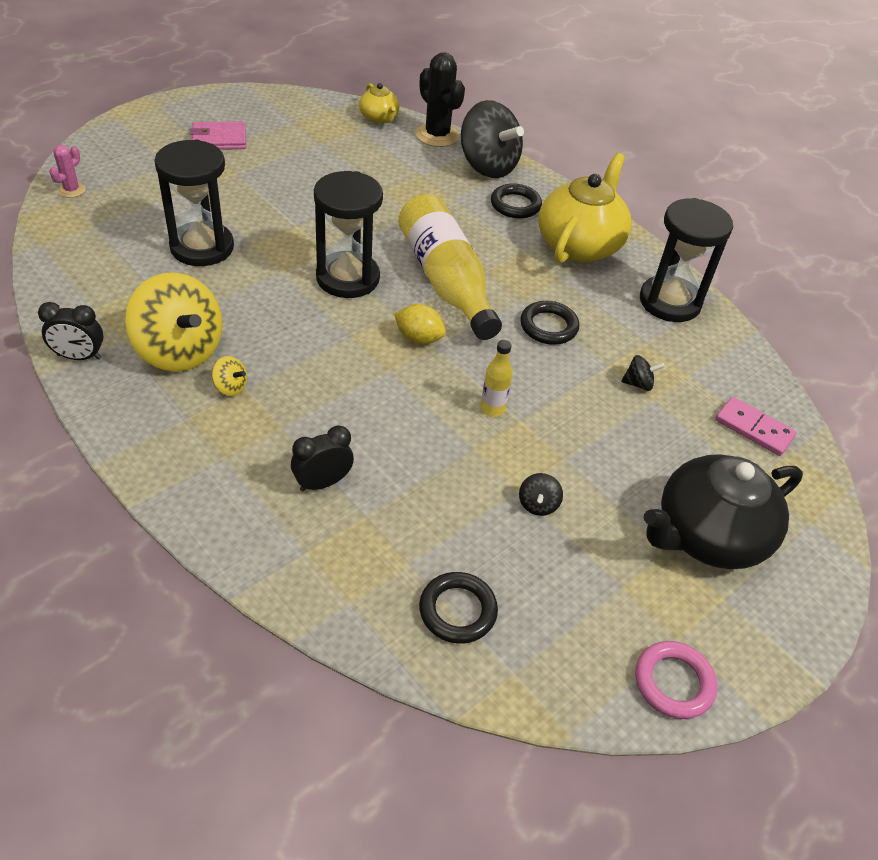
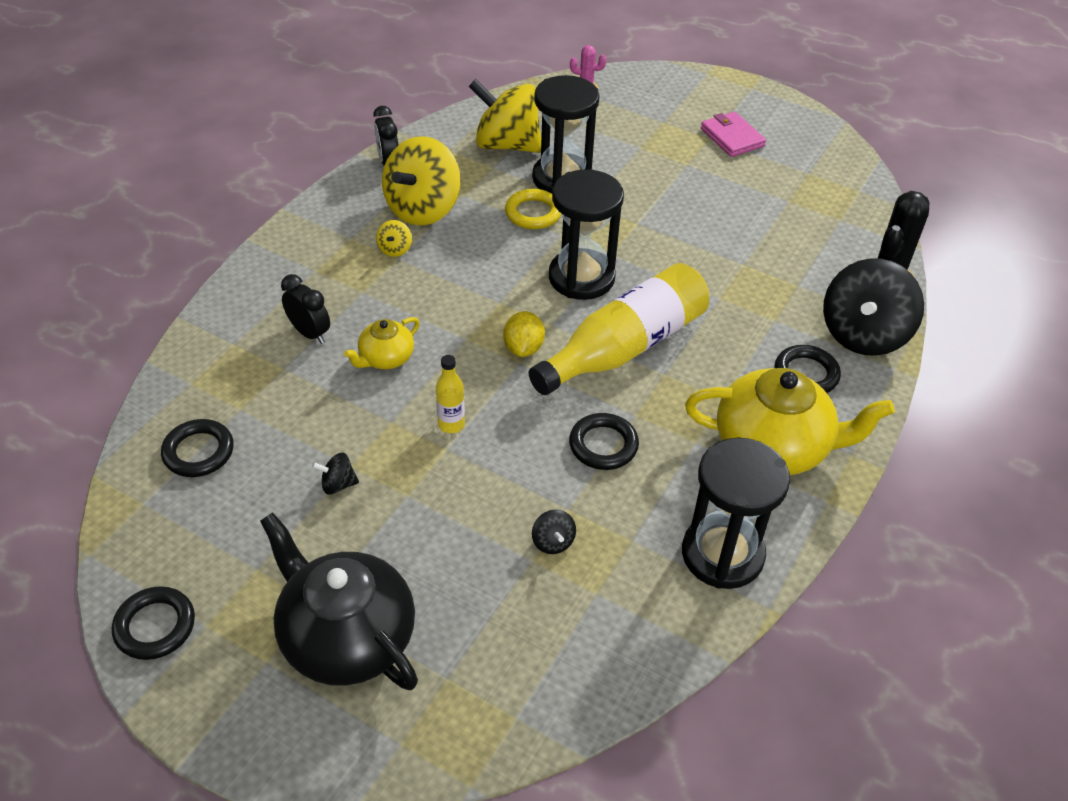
camera: 75 degrees right, 0 degrees up
(120, 266) = (507, 145): none -> yellow spinning top
(240, 280) = (533, 213): none -> yellow ring
(379, 118) = (876, 228): yellow teapot -> yellow teapot (385, 358)
(673, 682) = (155, 626): pink ring -> black ring
(753, 429) = (534, 670): pink domino -> none

